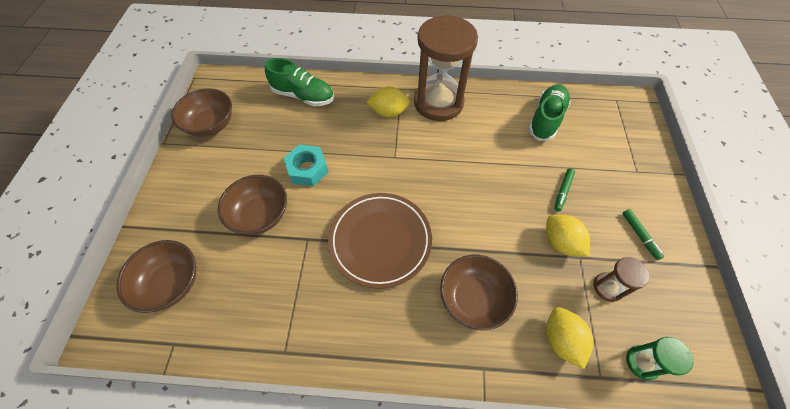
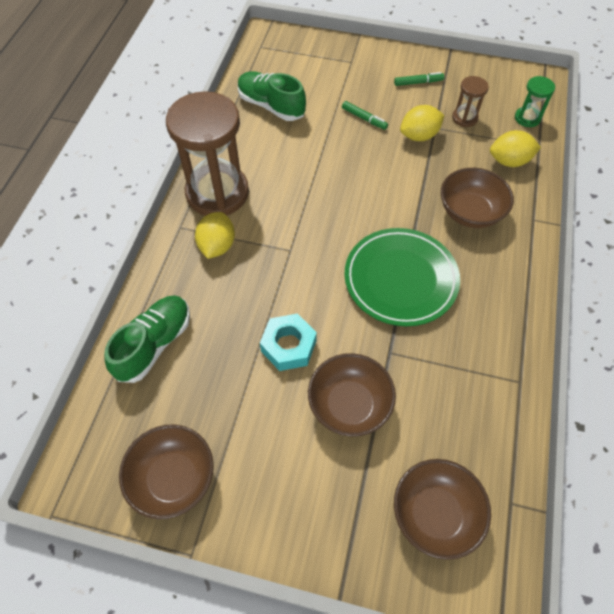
camera: 80 degrees left, 0 degrees up
(380, 240) = (400, 279): brown plate -> green plate

